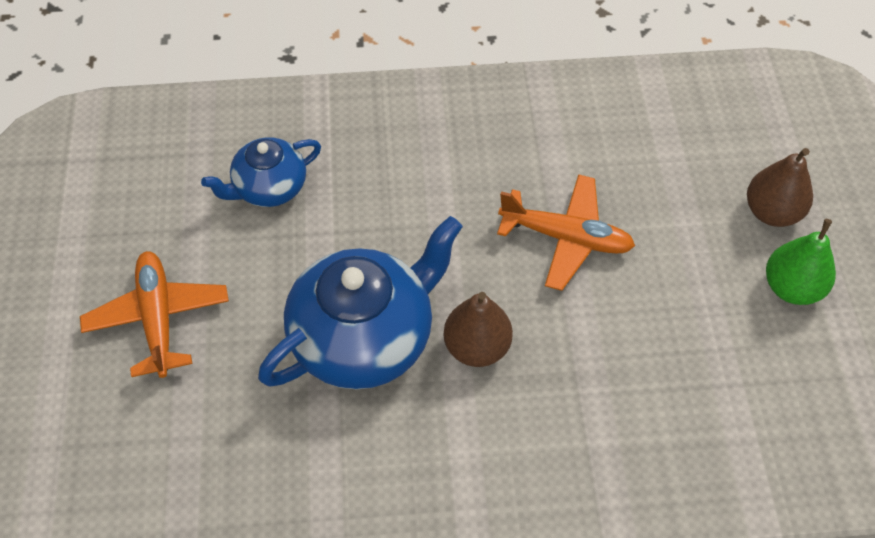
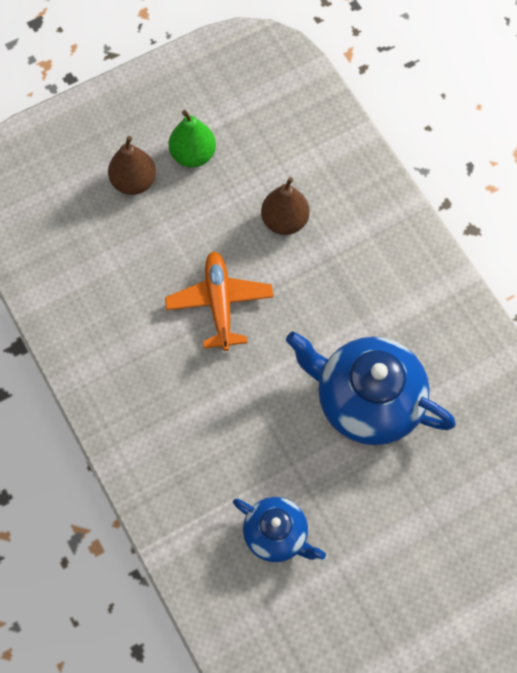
camera: 115 degrees left, 10 degrees up
(158, 318) = (427, 551): orange plane -> none
(477, 347) = (336, 326): brown pear -> brown pear (284, 221)

